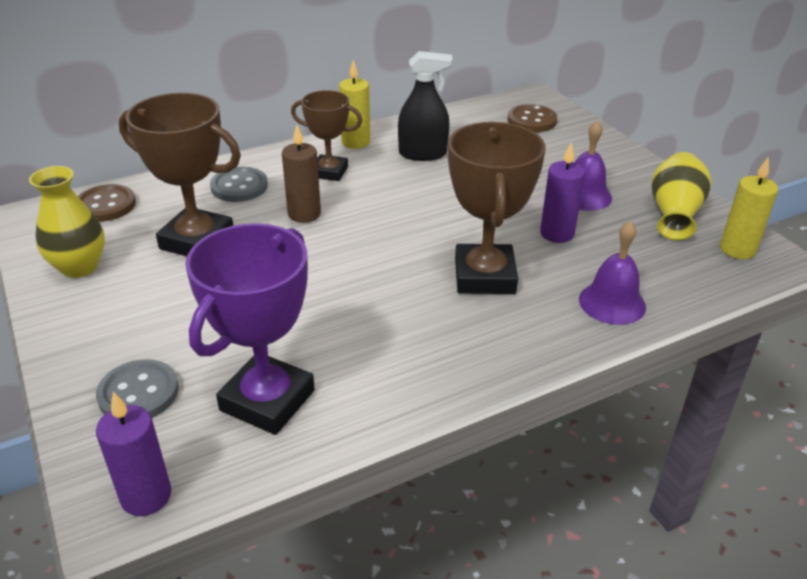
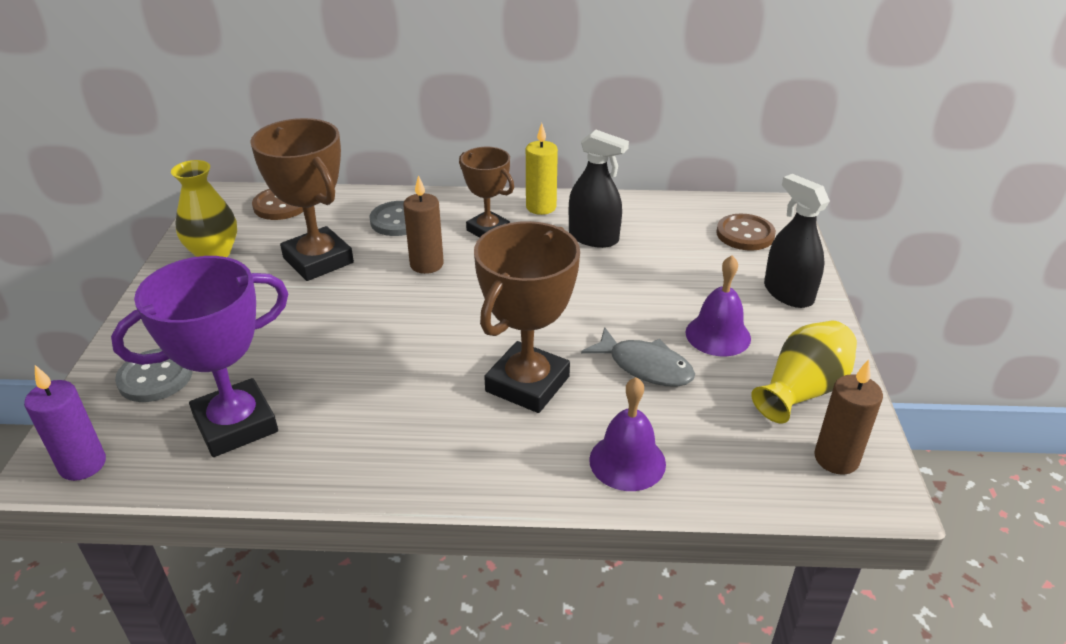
camera: 30 degrees right, 0 degrees up
(557, 234) = (645, 366): purple candle -> grey fish
(601, 152) = (788, 293): none -> black spray bottle
(737, 249) = (836, 459): yellow candle -> brown candle

